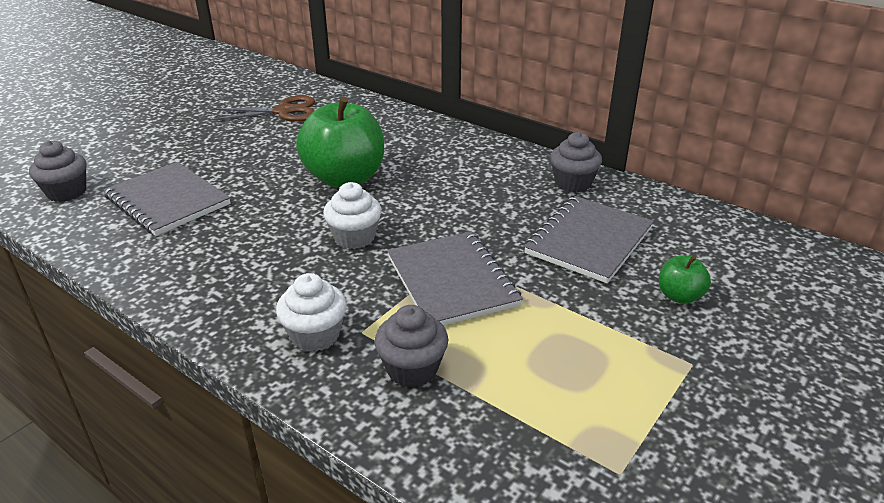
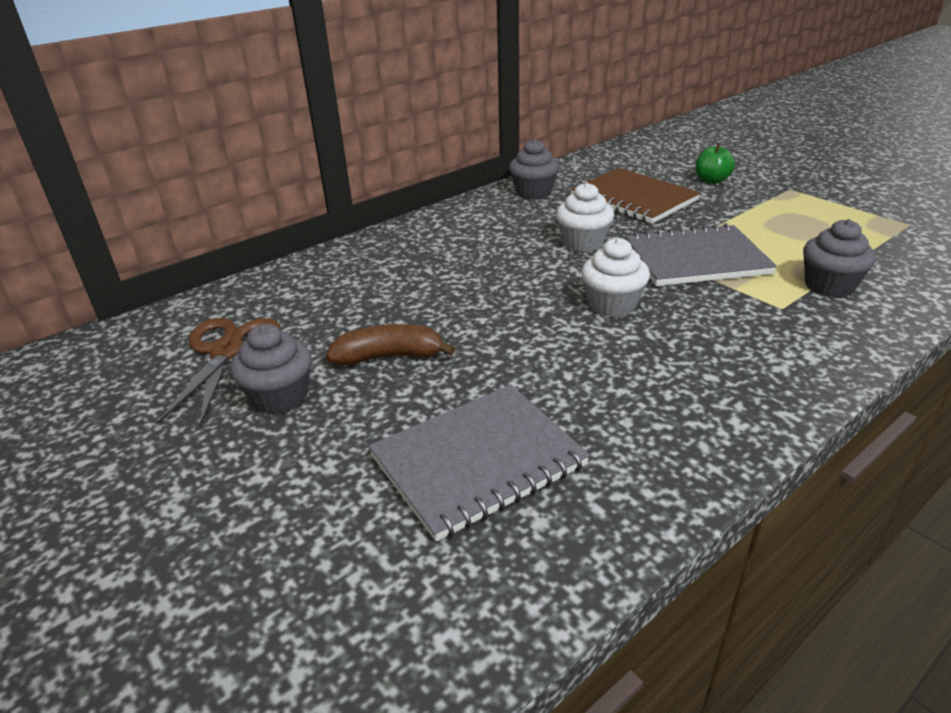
camera: 75 degrees left, 0 degrees up
(67, 192) = (393, 612): grey cupcake -> grey cupcake (280, 397)
(277, 159) = (389, 357): none -> brown banana
(315, 335) = (794, 333): white cupcake -> white cupcake (583, 243)
(345, 178) = (473, 306): green apple -> none
(589, 241) = (633, 198): grey notebook -> brown notebook

